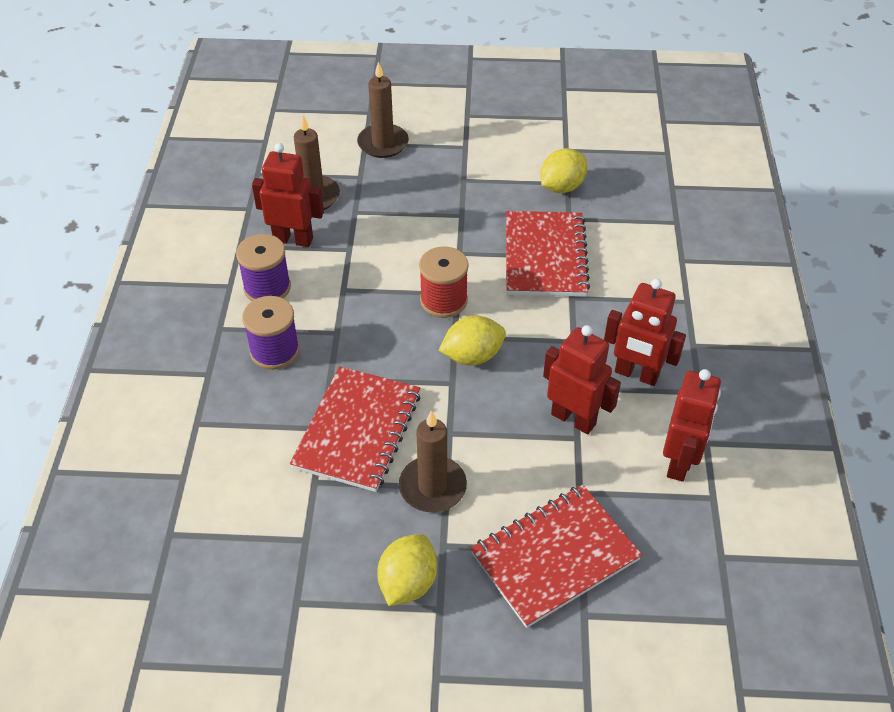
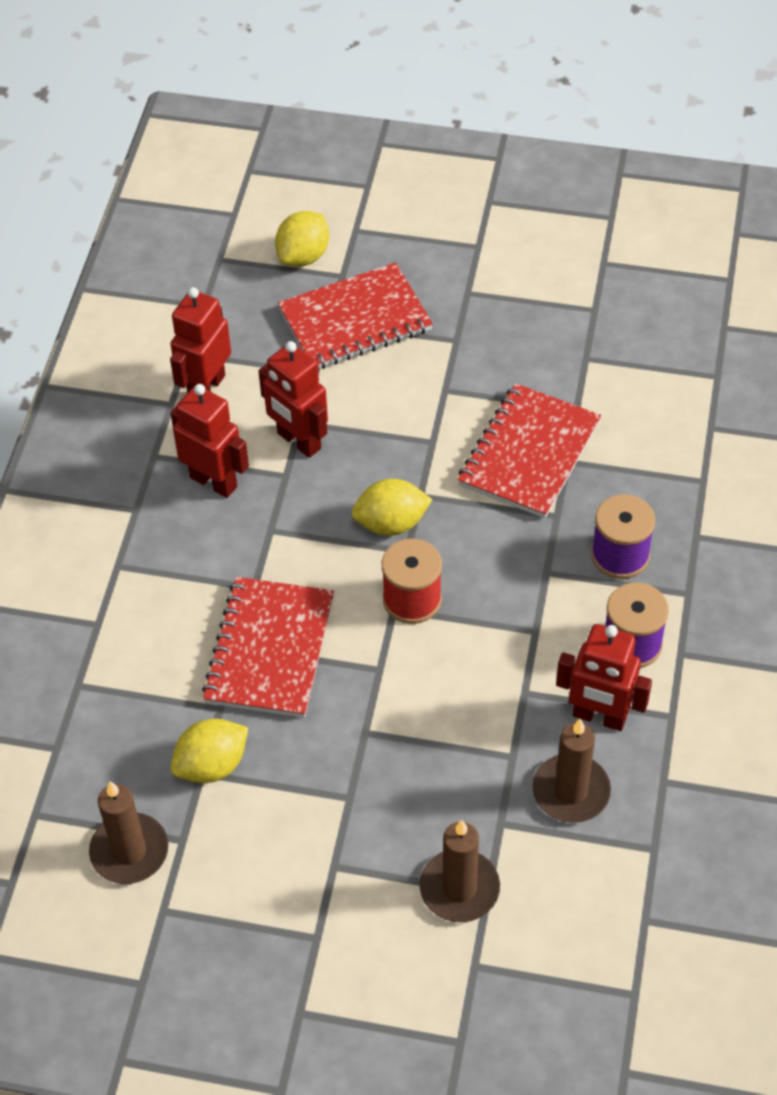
camera: 170 degrees left, 5 degrees up
(408, 583) = (493, 313): yellow lemon -> yellow lemon (303, 256)
(432, 487) = (458, 391): brown candle -> brown candle (129, 851)

